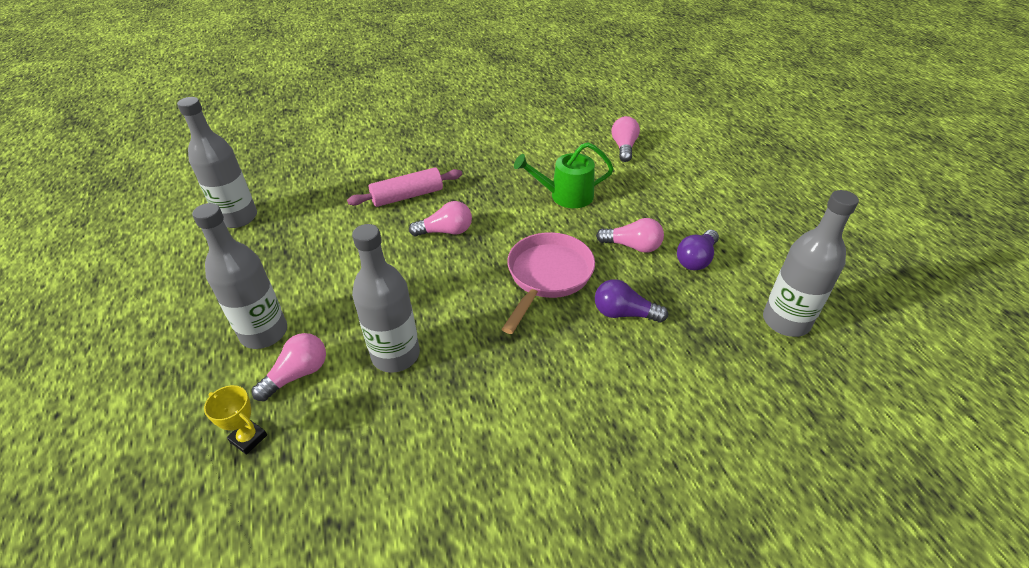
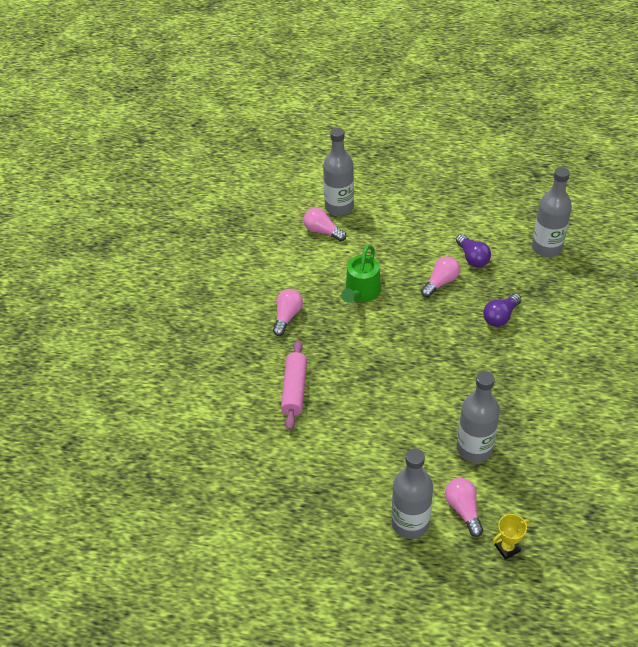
camera: 60 degrees left, 5 degrees up
(238, 218) = (245, 519): grey bottle -> grey bottle (339, 207)
(446, 231) = (358, 379): pink light bulb -> pink light bulb (287, 316)
(547, 276) = (444, 340): pink pan -> none

